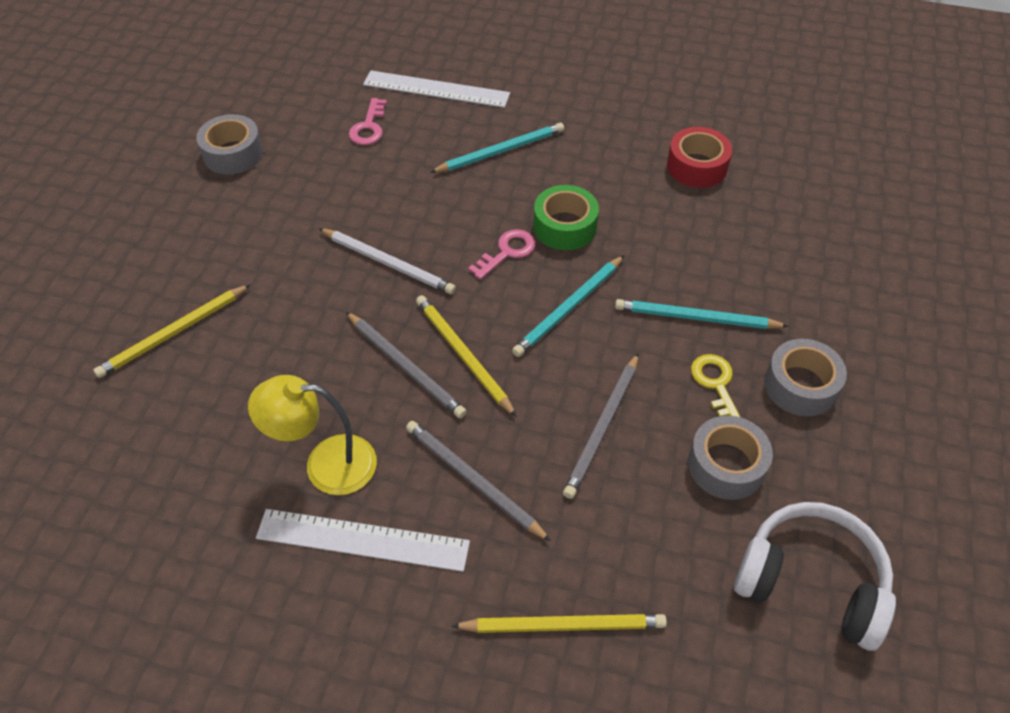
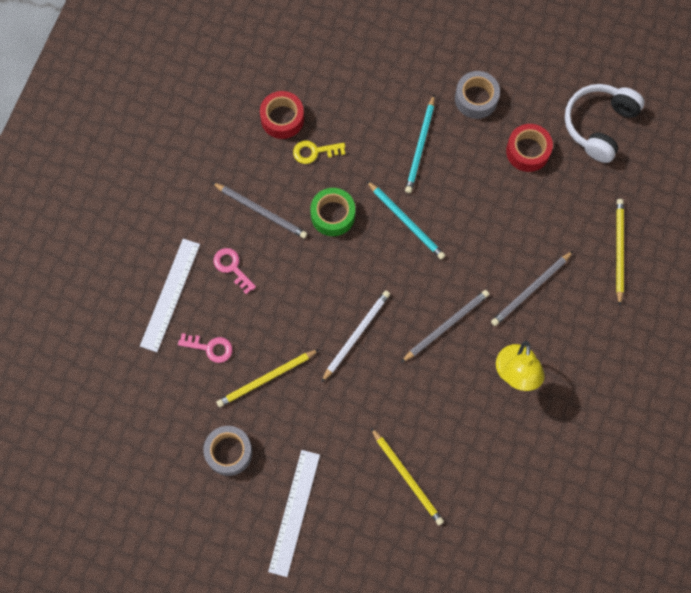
camera: 85 degrees left, 20 degrees up
(362, 540) = (566, 352): white ruler -> white ruler (294, 512)
(463, 355) = (439, 290): yellow pencil -> yellow pencil (266, 379)
(501, 151) = (250, 251): turquoise pencil -> none
(507, 252) = (353, 255): pink key -> pink key (232, 267)
(602, 427) = (498, 214): grey pencil -> grey pencil (261, 211)
(715, 384) = (472, 145): yellow key -> yellow key (314, 152)
(726, 465) = (527, 151): grey tape -> red tape

